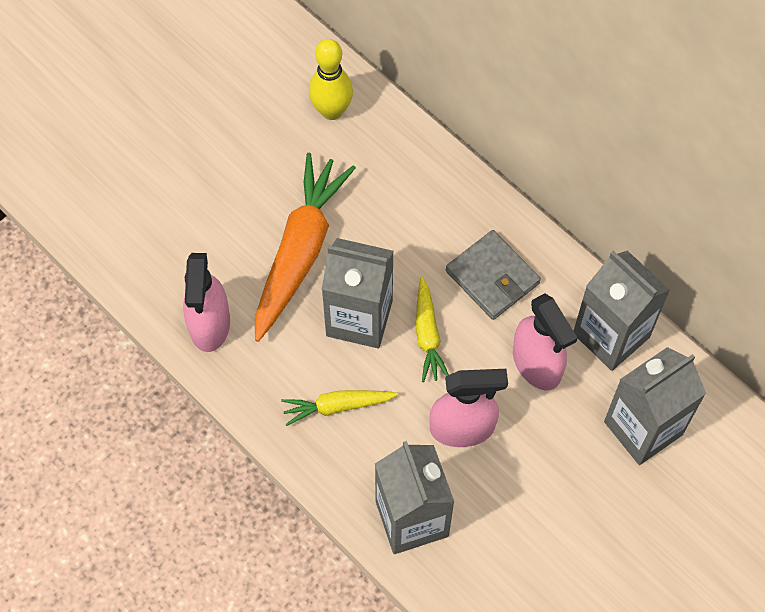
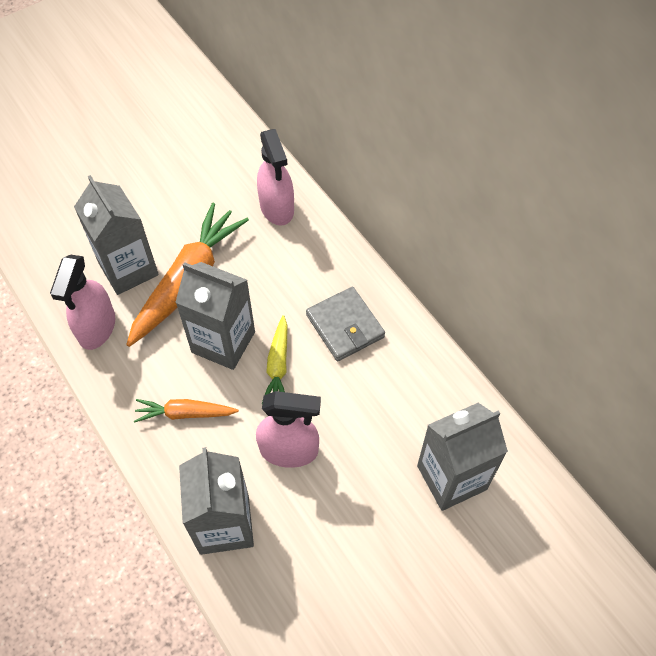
camera: 10 degrees right, 5 degrees down
(332, 111) = (244, 176): yellow bowling pin -> none
(337, 406) = (185, 413): yellow carrot -> orange carrot
(537, 364) = (367, 405): pink spray bottle -> pink spray bottle (277, 208)
(611, 335) = (438, 391): grey carton -> grey carton (128, 269)

